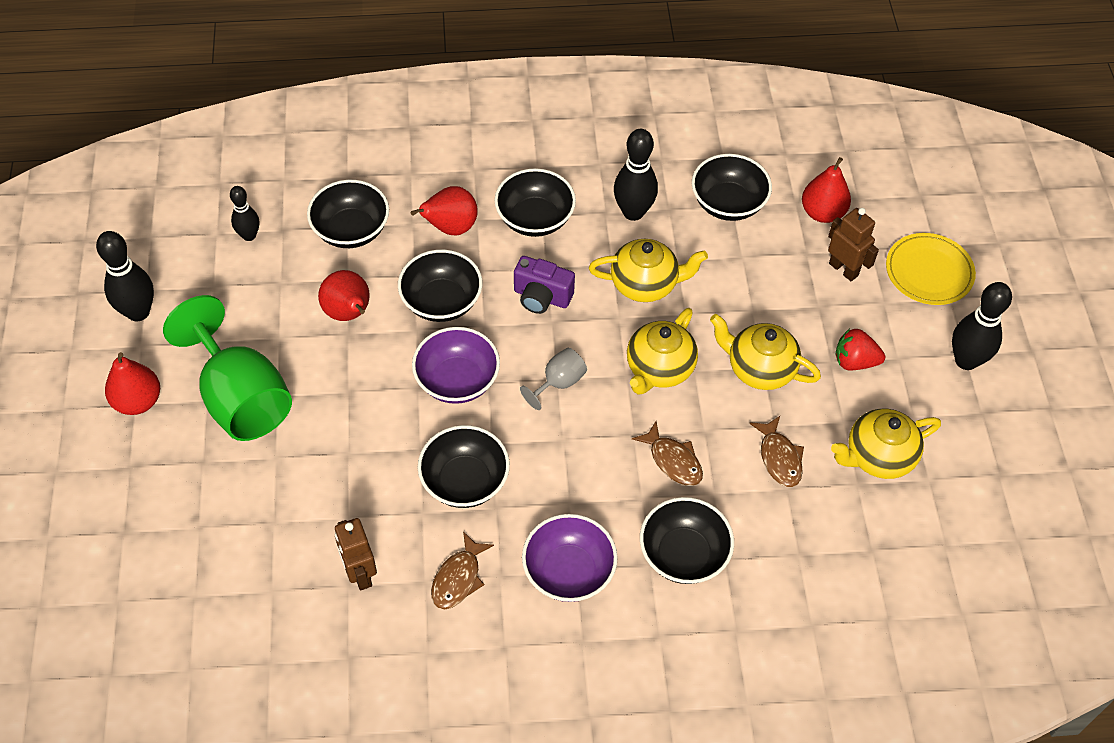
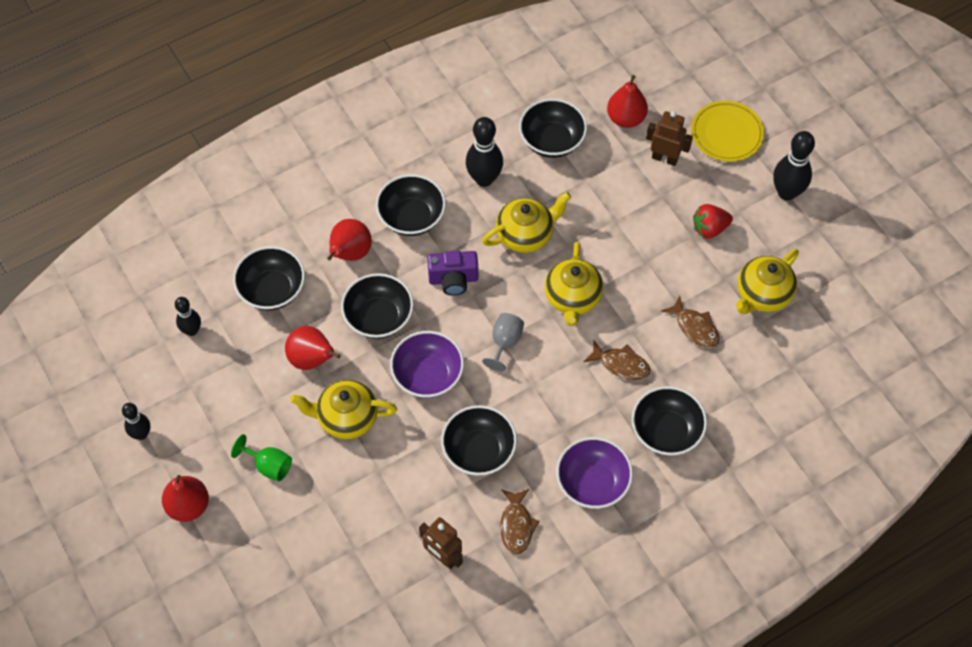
camera: 25 degrees left, 5 degrees up
(138, 312) = (141, 434): black bowling pin -> black bowling pin, size x0.61
(241, 398) = (269, 465): green goblet -> green goblet, size x0.45
(759, 368) = (645, 265): yellow teapot -> yellow teapot (346, 418)

